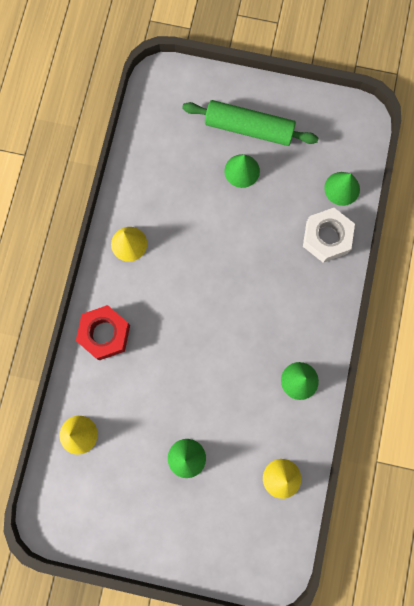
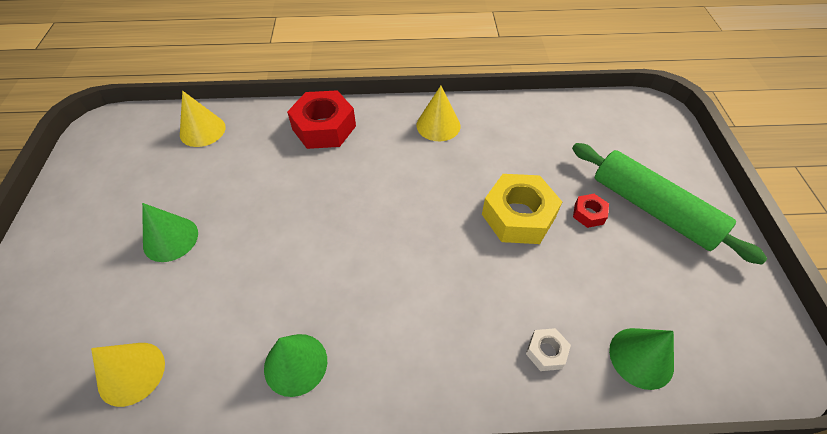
camera: 75 degrees right, 25 degrees down
(231, 217) = (518, 216): none -> yellow nut
(242, 171) = (589, 214): green cone -> red nut
(249, 128) = (653, 209): green rolling pin -> green rolling pin turned 45 degrees counterclockwise
(326, 238) = (546, 352): white nut -> white nut, size x0.47

